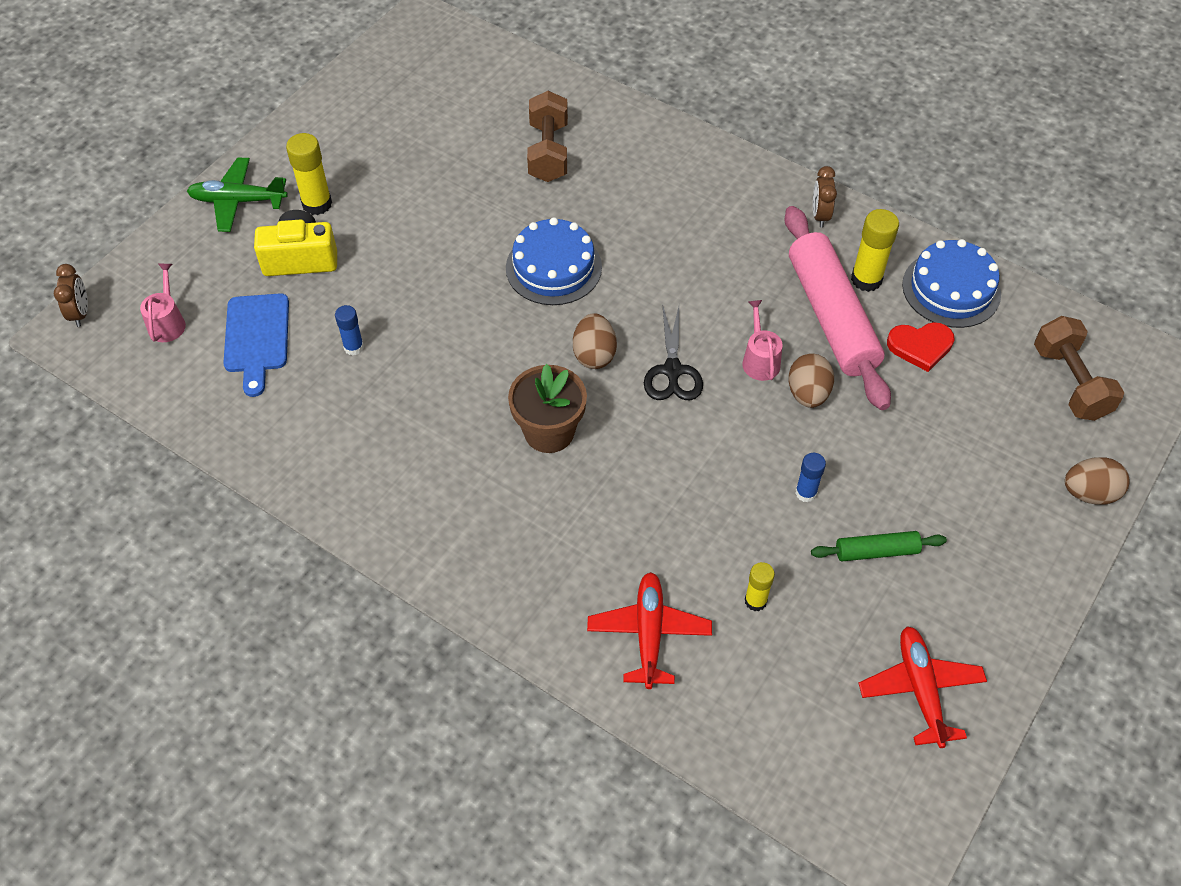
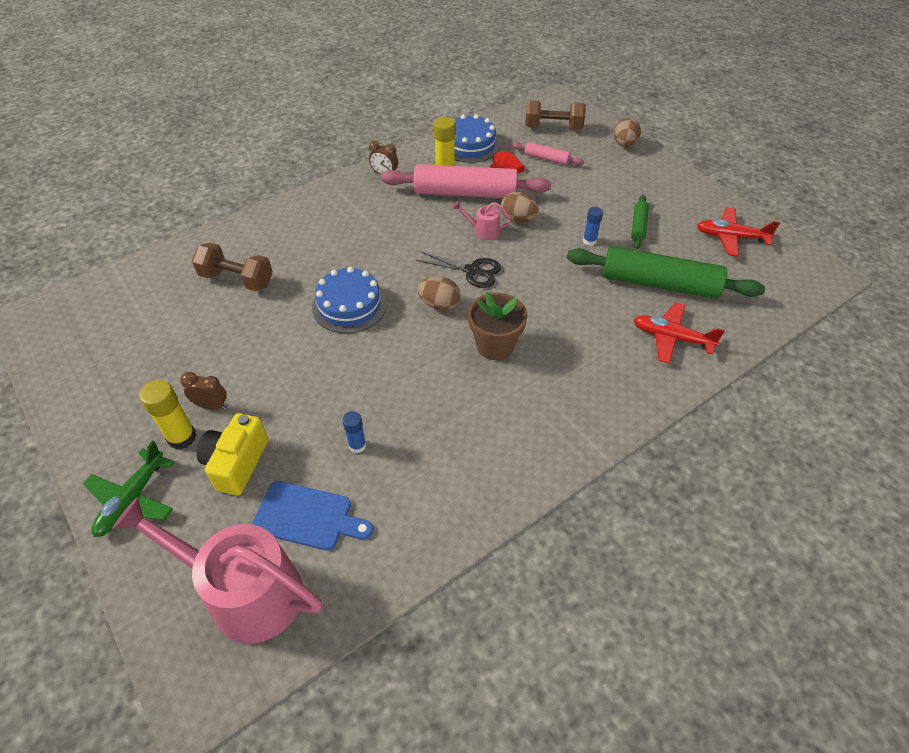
camera: 70 degrees left, 5 degrees down
(80, 313) = (182, 679): brown clock -> brown clock (212, 406)
(168, 322) = (245, 591): pink watering can -> pink watering can, size x2.34
(755, 601) = (659, 284): yellow glue stick -> green rolling pin
(978, 393) = (546, 158): none -> pink rolling pin

